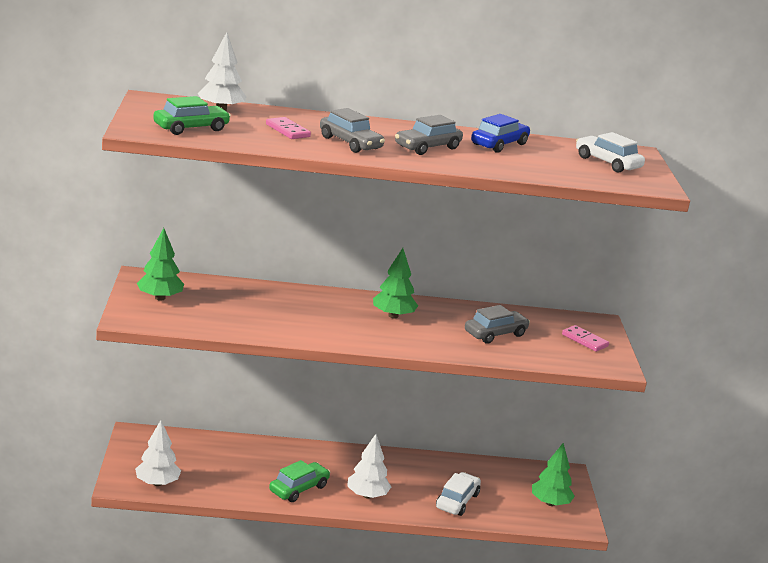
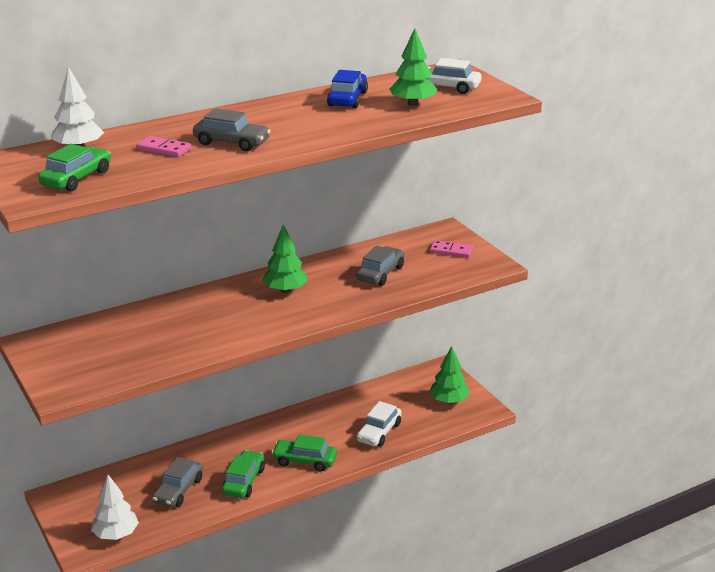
camera: 25 degrees left, 5 degrees up
(160, 298) = (67, 357): green tree -> green tree (412, 104)
(367, 495) = (304, 461): white tree -> green car
(427, 147) = (297, 123): grey car -> grey car (178, 490)
(457, 501) = (379, 432): white car -> white car turned 150 degrees counterclockwise

